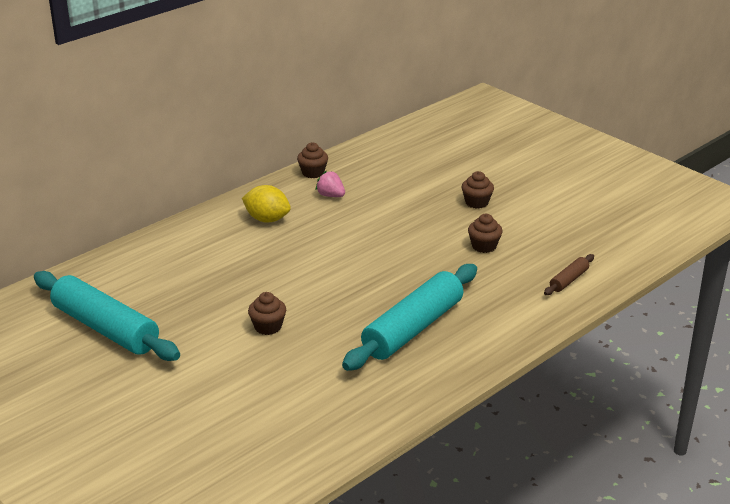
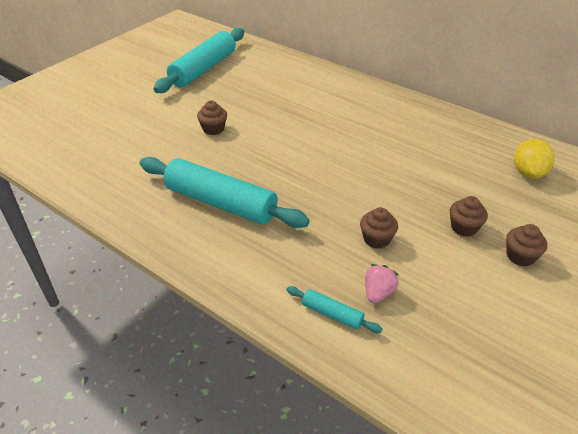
camera: 80 degrees right, 10 degrees up
(267, 219) = (365, 108): yellow lemon -> yellow lemon (528, 173)
(313, 173) = (455, 120): brown cupcake -> brown cupcake (520, 256)
(331, 195) = (421, 134): pink strawberry -> pink strawberry (378, 293)
(568, 280) = (332, 314): brown rolling pin -> turquoise rolling pin

